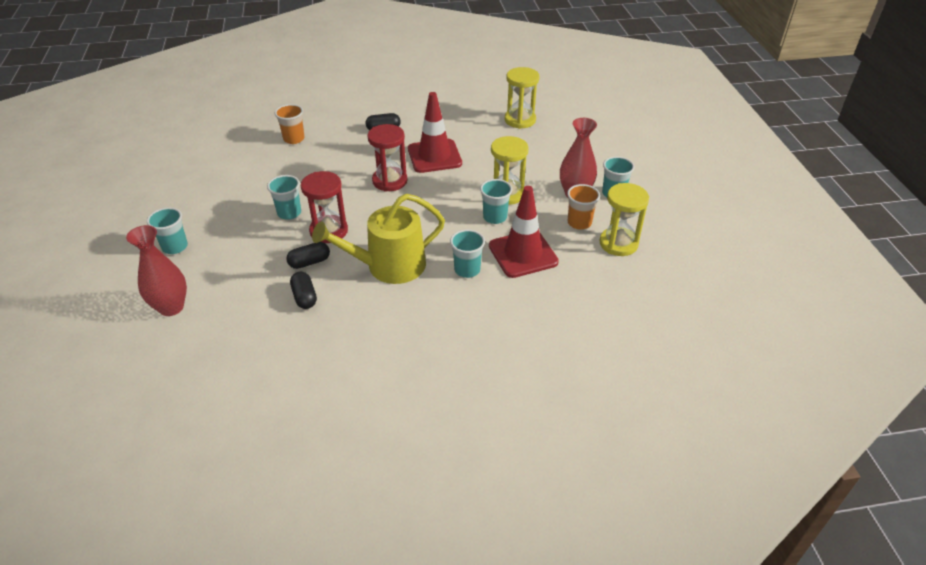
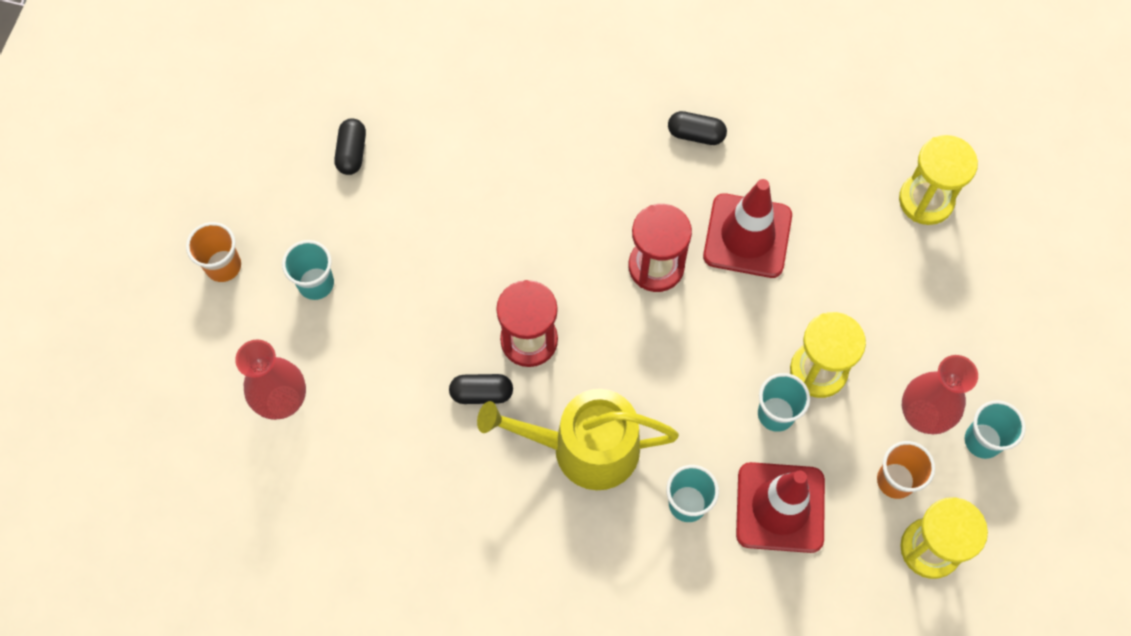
camera: 25 degrees right, 25 degrees up
(289, 213) = (488, 277): turquoise cup -> none
(294, 139) = (550, 104): orange cup -> orange cup (223, 266)
(304, 297) = (453, 458): black capsule -> black capsule (352, 153)

